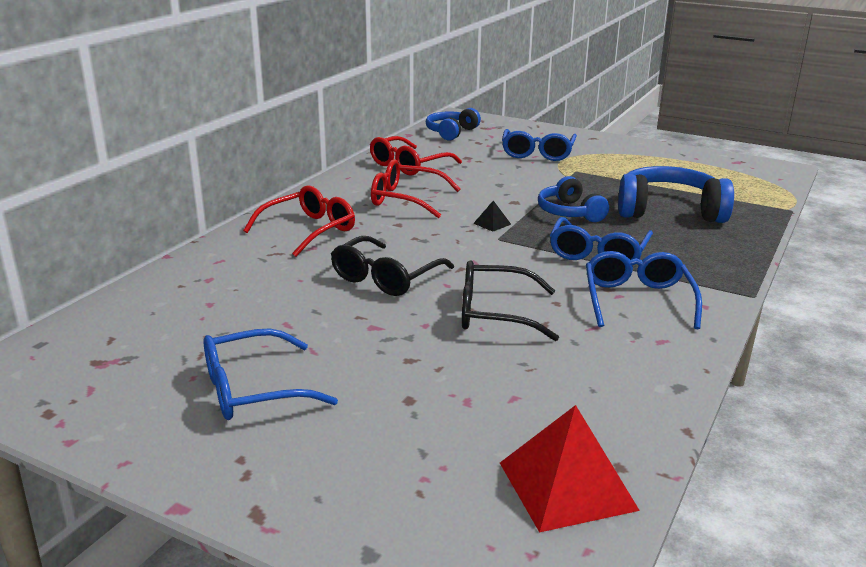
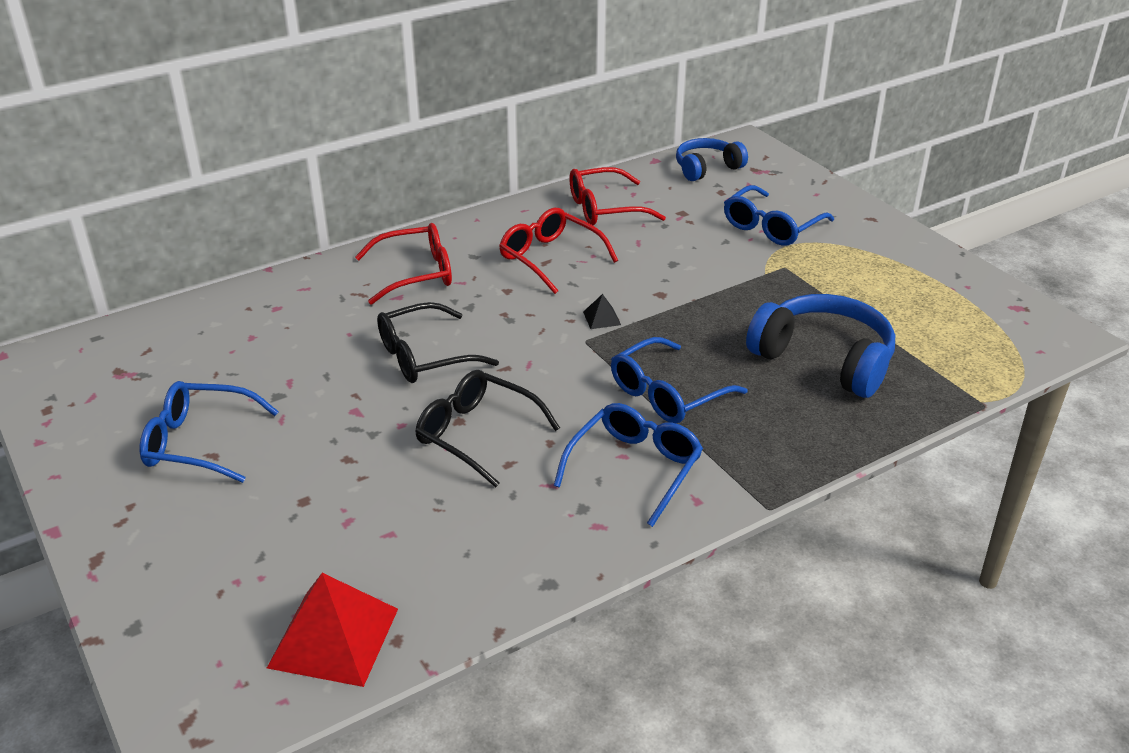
camera: 30 degrees right, 10 degrees up
(570, 212) = (704, 327): blue headphones -> none

